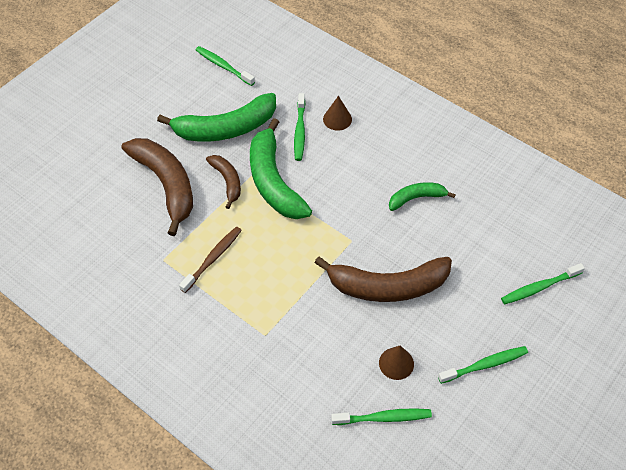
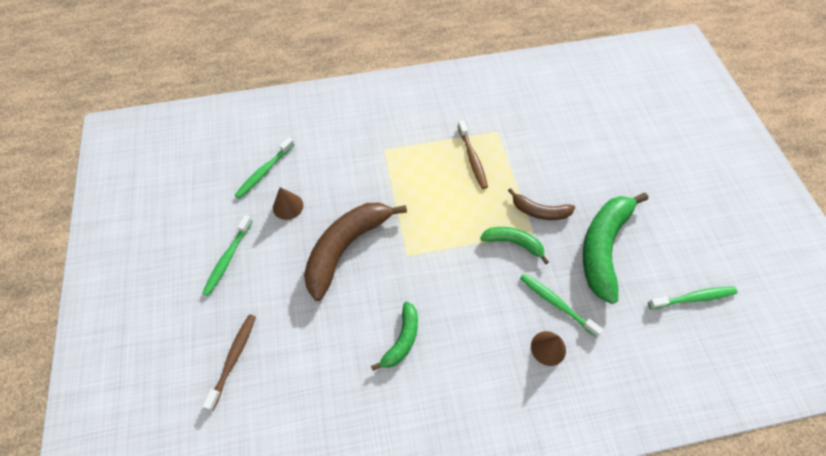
camera: 130 degrees right, 5 degrees up
(166, 185) = (568, 170): brown banana -> none
(273, 181) = (513, 243): green banana -> green banana, size x0.54
(539, 287) = (233, 358): green toothbrush -> brown toothbrush

